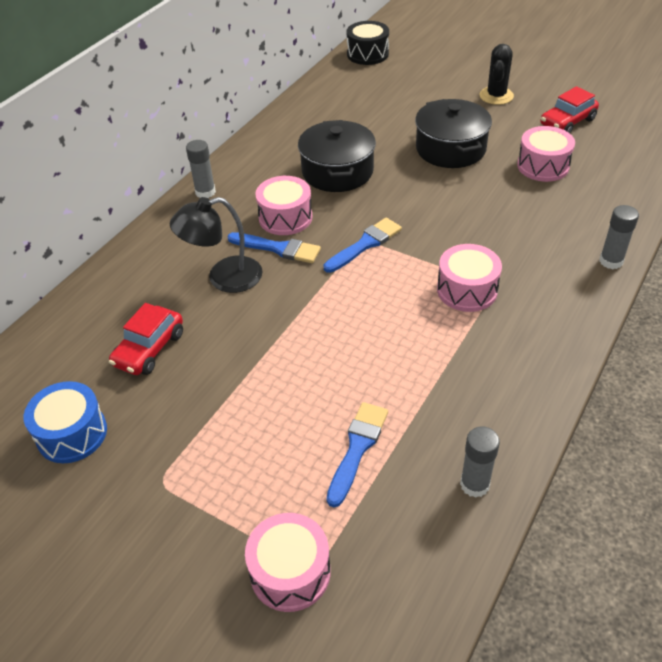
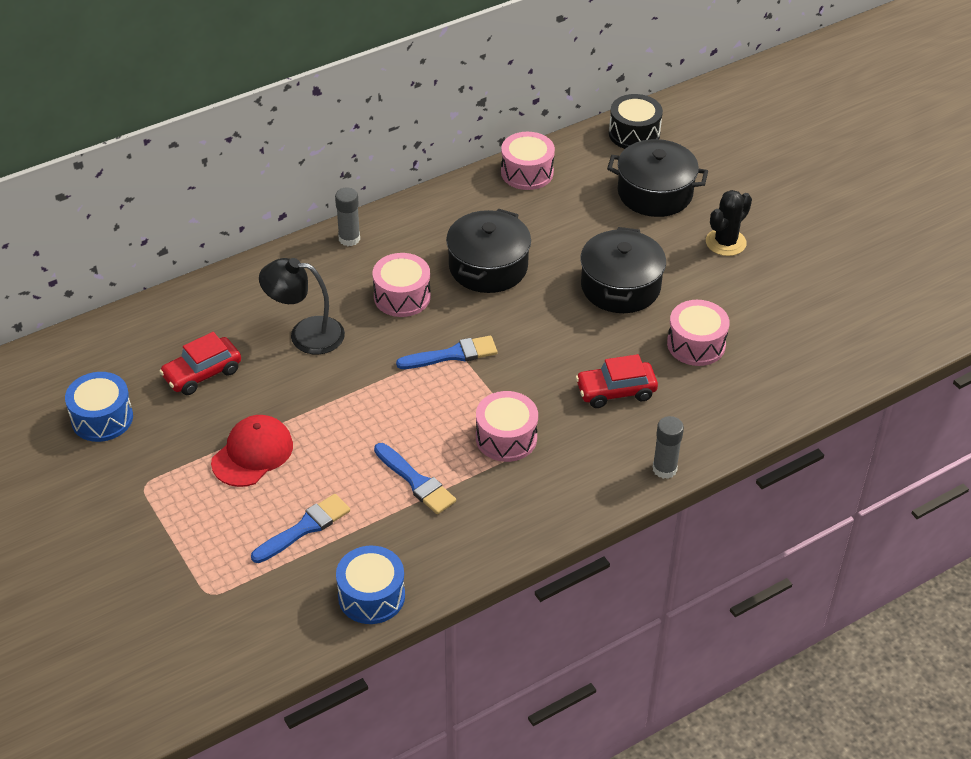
camera: 25 degrees right, 0 degrees up
(252, 401) = (252, 453): none -> red cap
(278, 248) = (372, 325): blue brush -> blue brush (416, 481)
(290, 572) = (190, 591): pink drum -> pink drum (527, 172)
(417, 83) = (655, 193): none -> black pot
(474, 484) = (371, 596): grey glue stick -> blue drum
(567, 122) = (771, 305): red car -> red car (615, 391)

